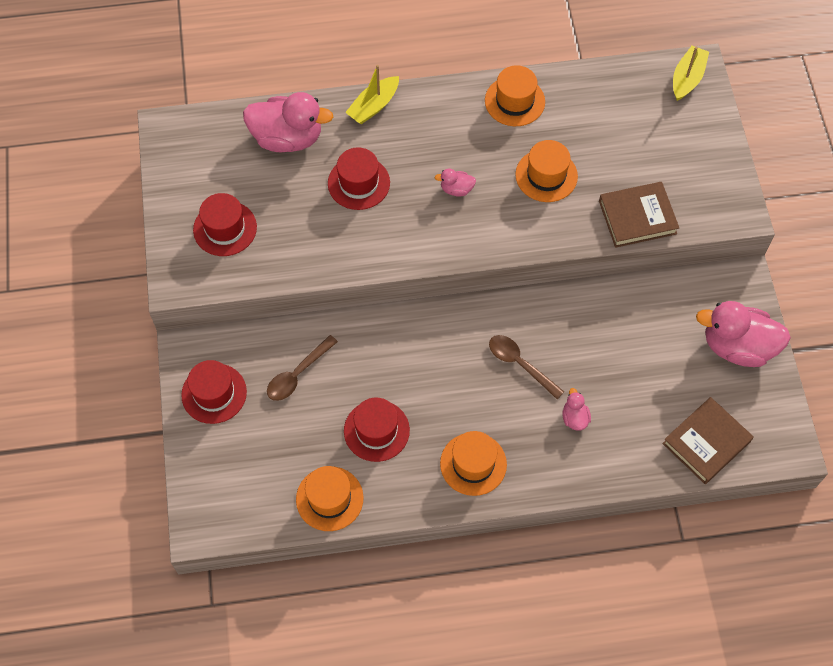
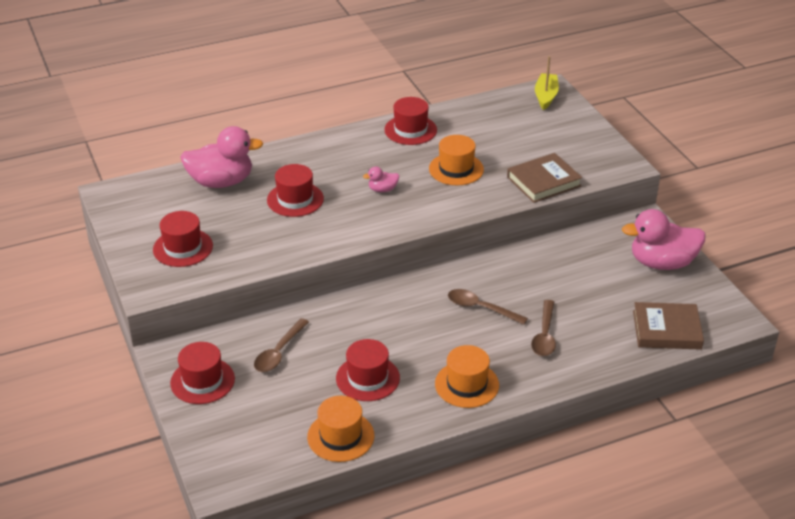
camera: 15 degrees left, 25 degrees down
(373, 106) = (291, 151): yellow boat -> none
(514, 101) = (410, 130): orange hat -> red hat
(574, 418) = (544, 335): pink duck -> brown spoon
(706, 442) = (666, 330): brown book -> brown book turned 60 degrees clockwise

